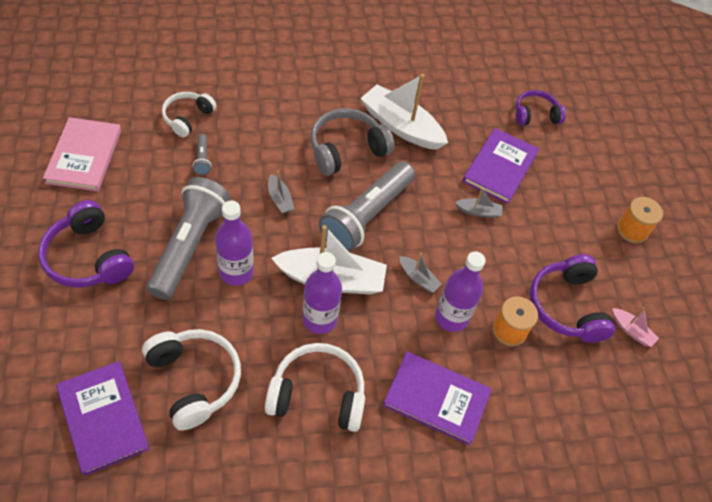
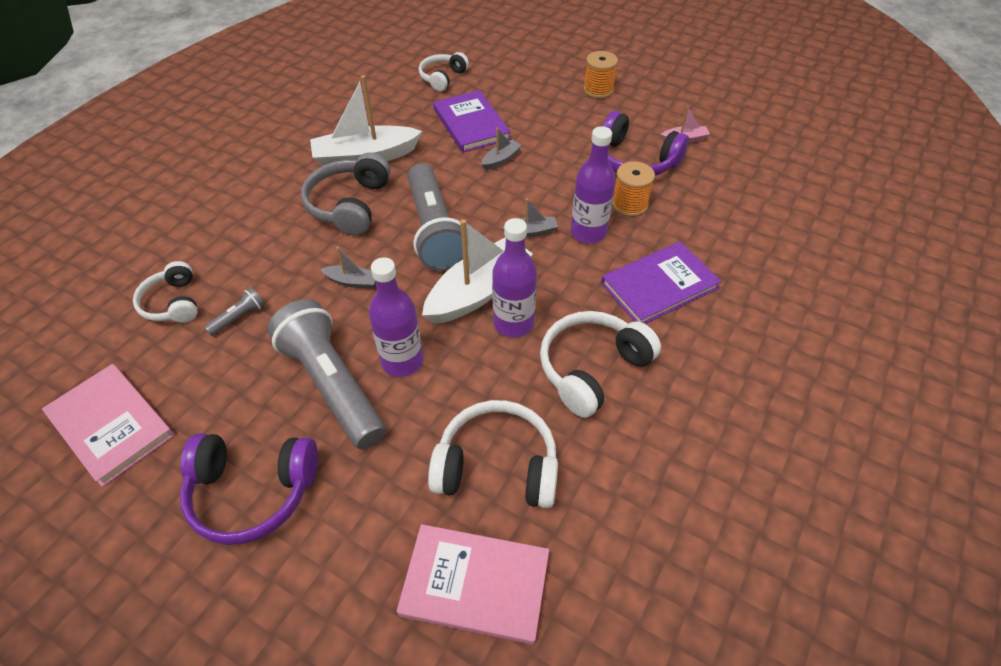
camera: 45 degrees left, 5 degrees down
(103, 418) = (475, 584): purple book -> pink book
(202, 159) = (239, 317): grey flashlight -> grey flashlight turned 75 degrees counterclockwise
(535, 115) = (442, 78): purple headphones -> white headphones

